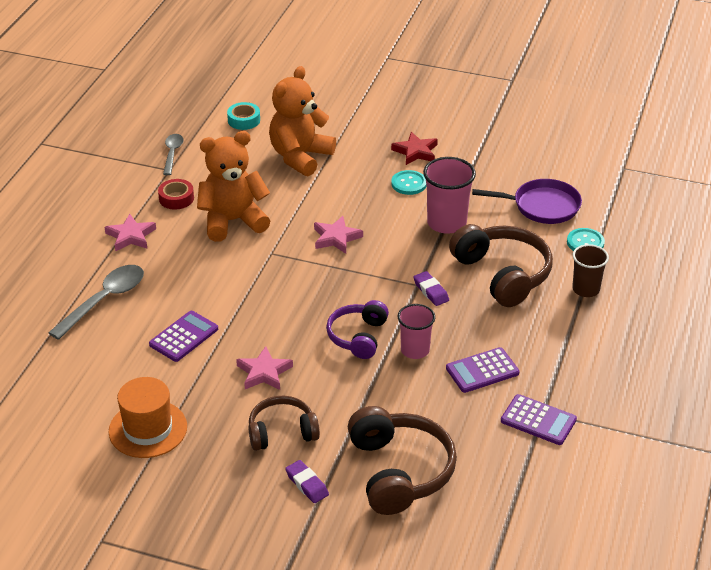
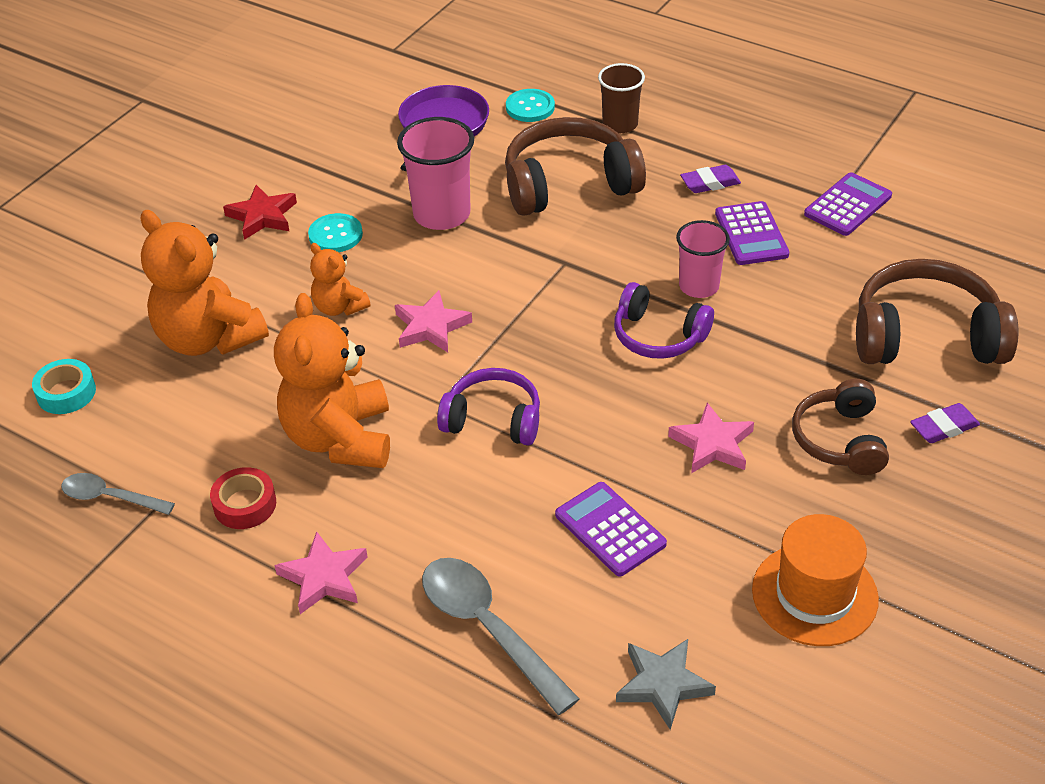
camera: 75 degrees left, 5 degrees up
(74, 372) = (663, 684): none -> grey star
(262, 276) = (493, 419): none -> purple headphones
(342, 199) = (339, 307): none -> orange teddy bear
(431, 291) = (583, 252): purple eraser -> purple eraser (710, 183)

